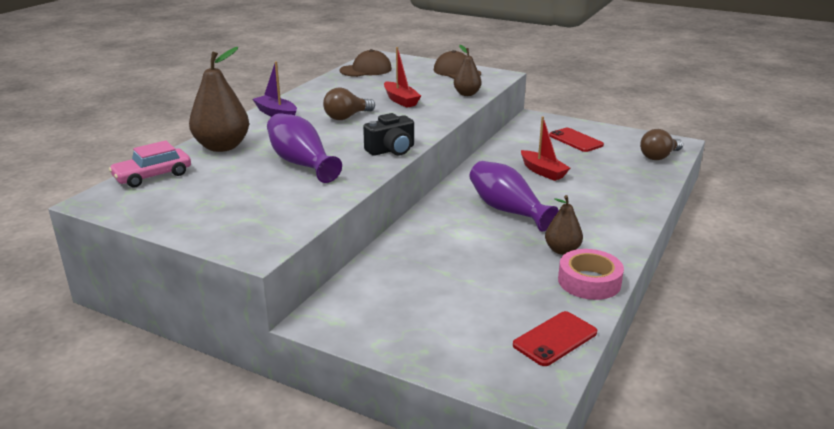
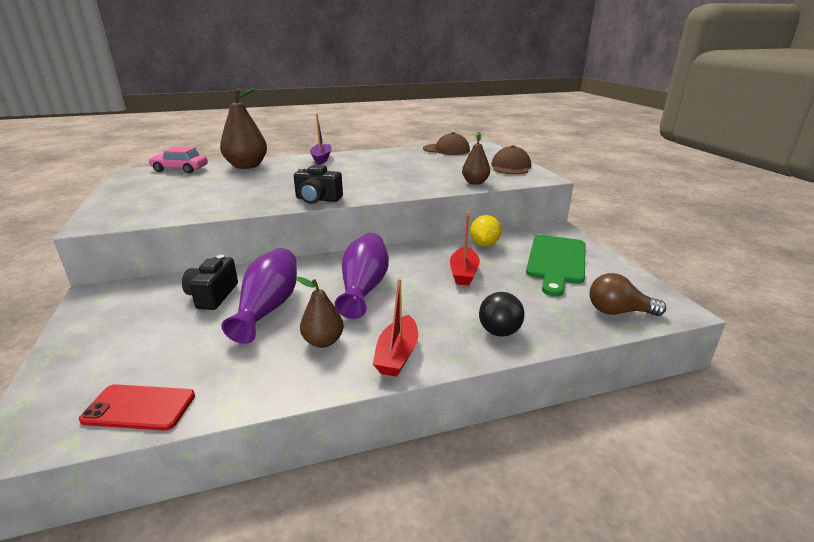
camera: 45 degrees right, 0 degrees up
(301, 163) = (252, 188): purple vase -> purple vase (268, 307)
(347, 117) = (352, 172): brown light bulb -> none
(401, 100) = (414, 173): red boat -> red boat (397, 355)
(420, 268) = (212, 296): none -> black camera
(512, 147) = (484, 244): none -> yellow lemon
(575, 140) = (556, 261): red phone -> green cutting board
(589, 281) = (276, 381): pink tape -> none
(626, 192) = (500, 326): none -> black light bulb

